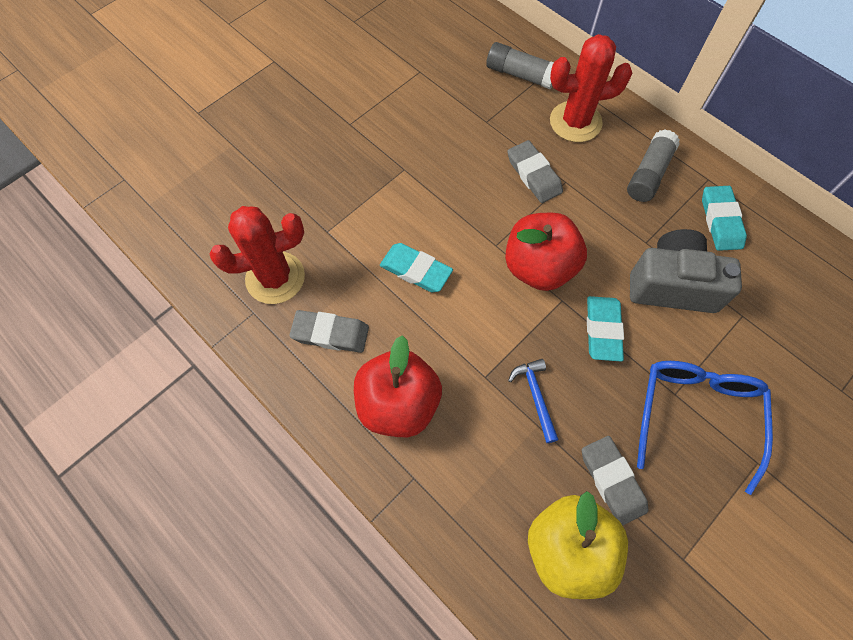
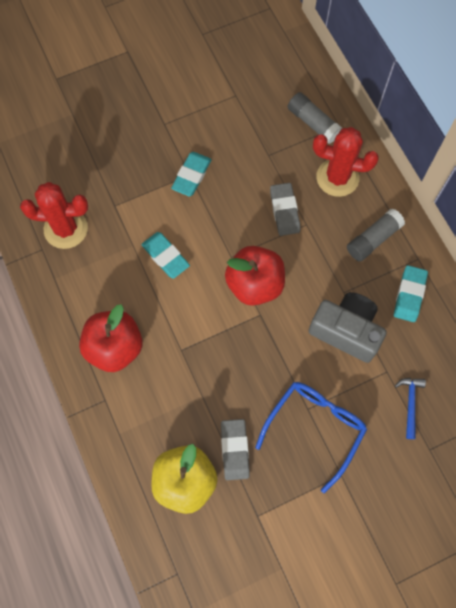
camera: 20 degrees right, 5 degrees up
(330, 334) = (88, 282): grey eraser -> none
(535, 397) = (209, 376): blue hammer -> blue hammer (410, 404)
(603, 330) = (279, 346): turquoise eraser -> turquoise eraser (191, 176)

